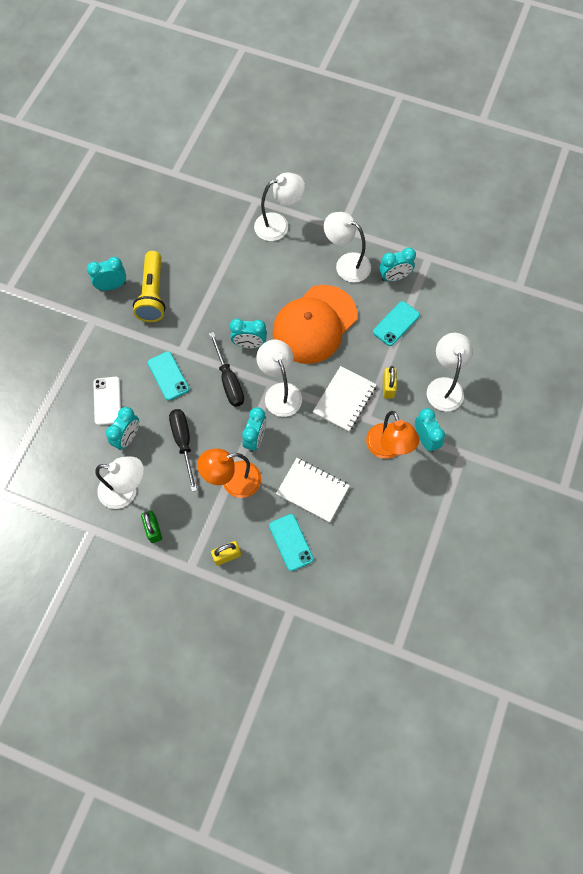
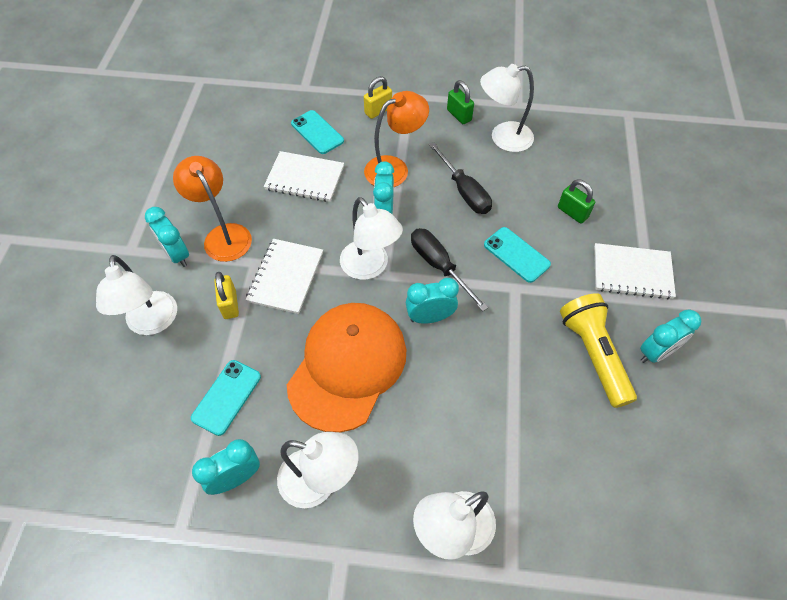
camera: 165 degrees right, 10 degrees down
(93, 342) = (632, 272): none -> white notebook
(107, 401) = (572, 212): white phone -> green padlock
(128, 437) = (528, 183): turquoise clock -> none

